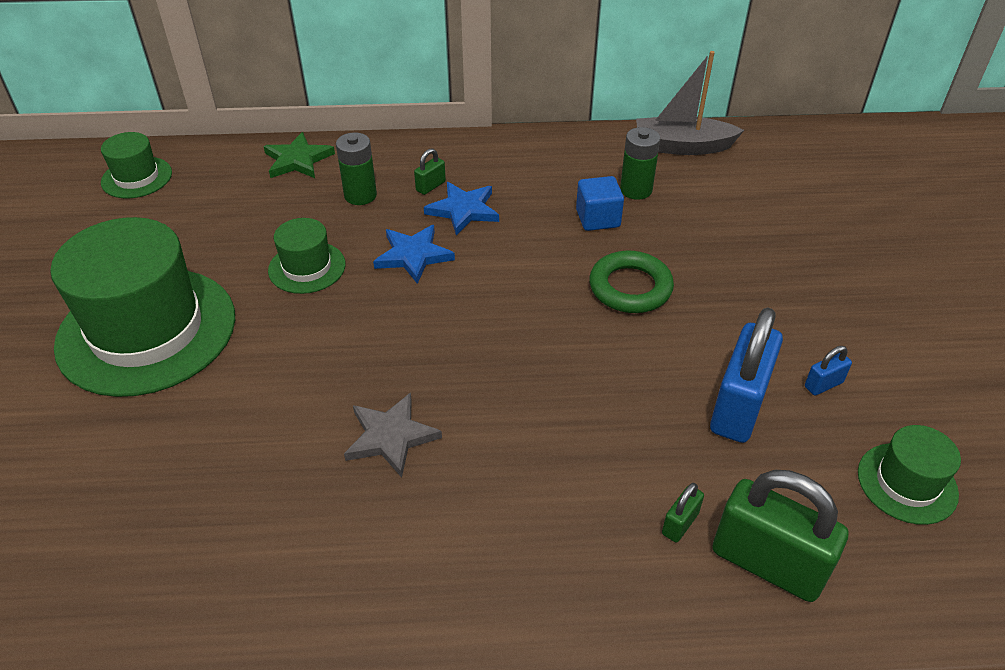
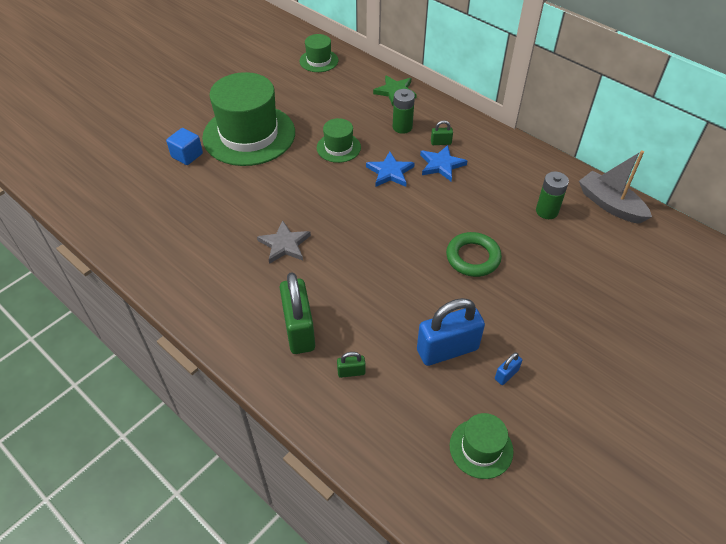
camera: 45 degrees right, 5 degrees up
(598, 218) = (504, 213): blue cube -> blue cube (187, 155)
(767, 563) = (365, 418): green padlock -> green padlock (299, 330)
(823, 384) = (506, 374): blue padlock -> blue padlock turned 60 degrees counterclockwise

